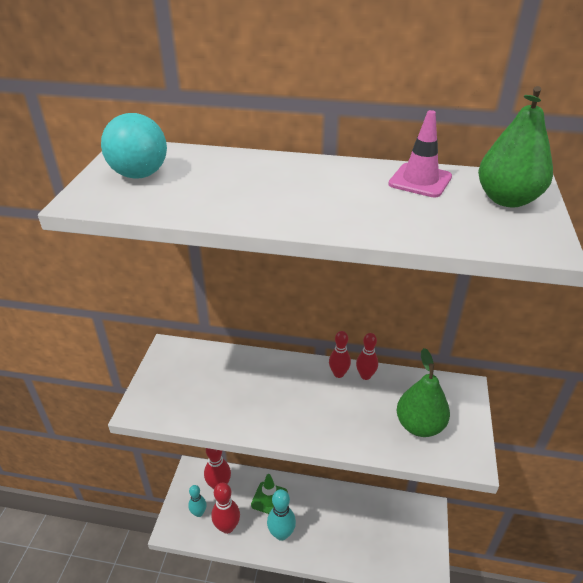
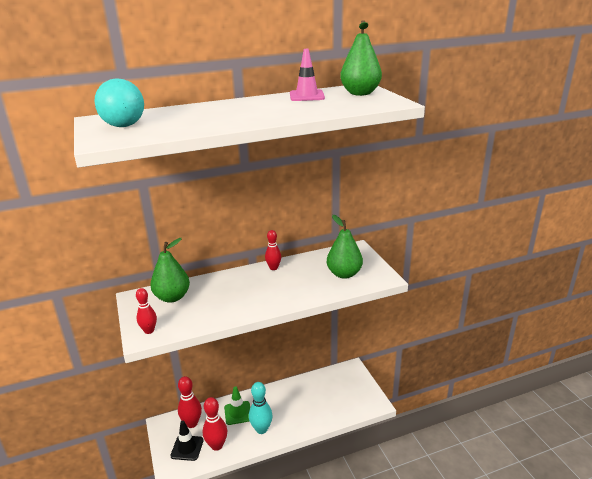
camera: 30 degrees left, 10 degrees down
(199, 513) = (187, 448): turquoise bowling pin -> black traffic cone
(203, 367) = (172, 297): none -> green pear
(365, 376) = (292, 263): red bowling pin -> red bowling pin (149, 331)

